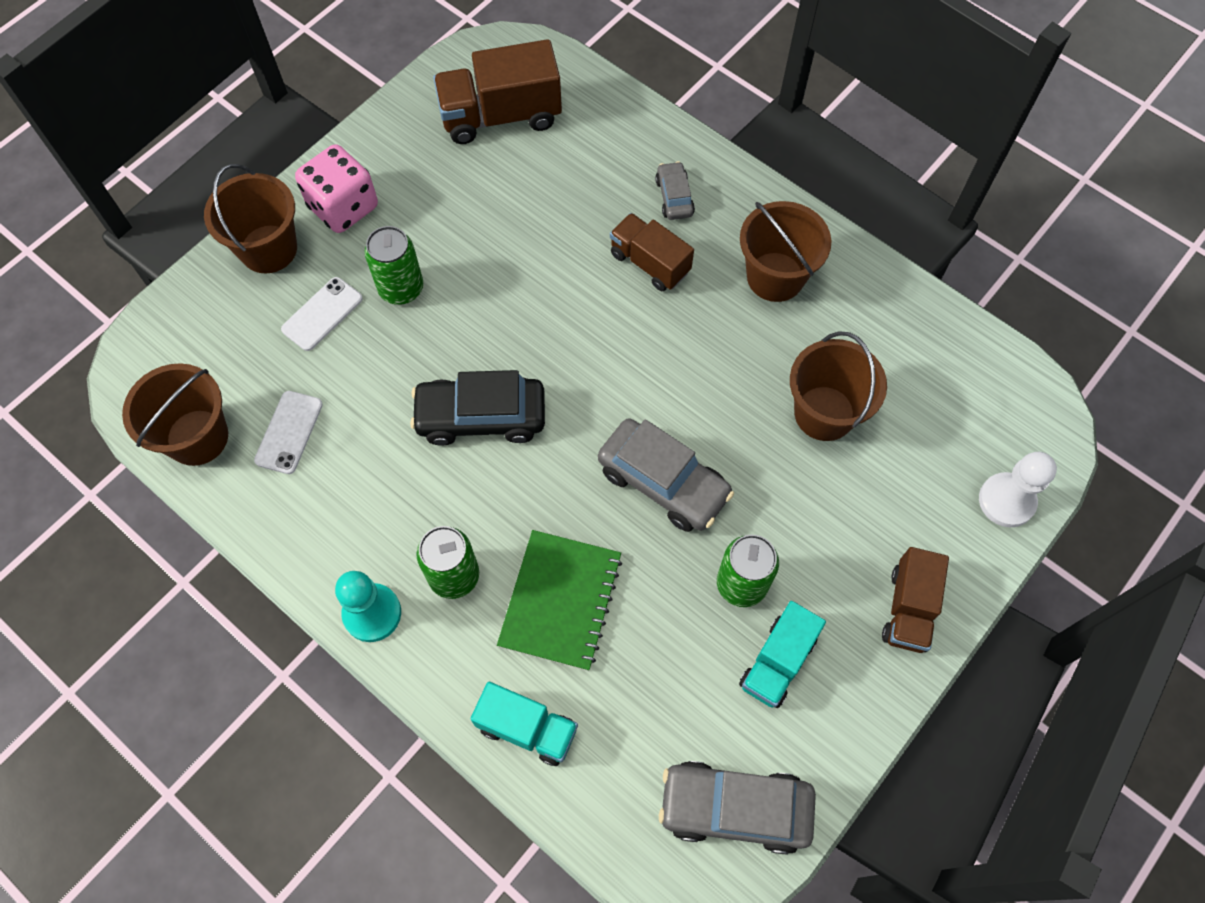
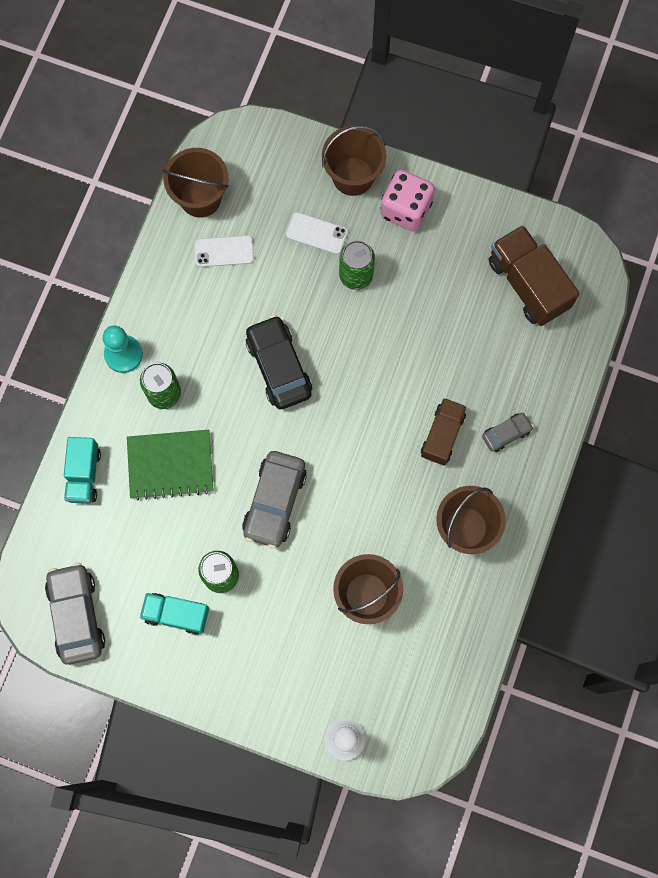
camera: 70 degrees right, 10 degrees up
(908, 609) = (241, 690): brown truck -> none

